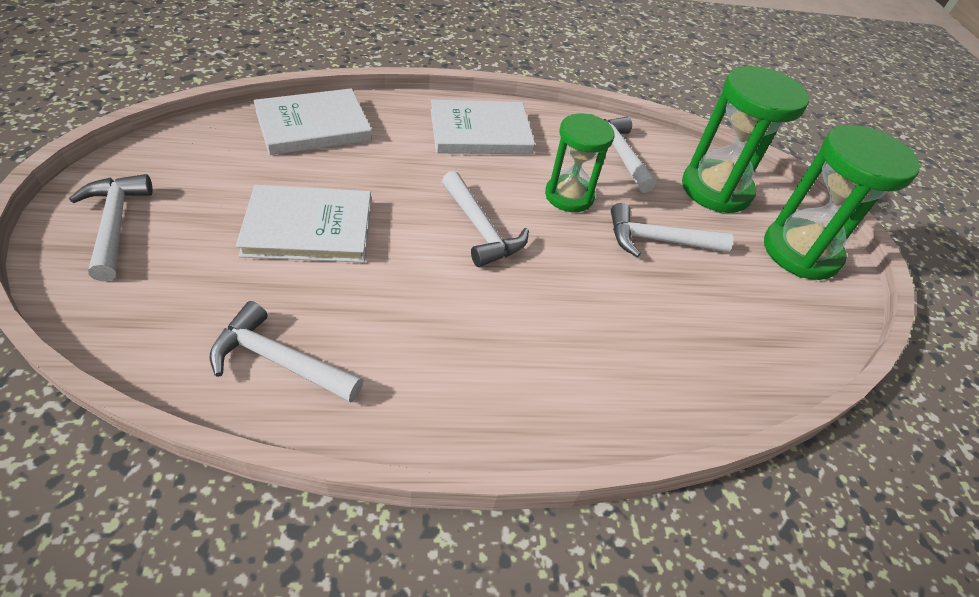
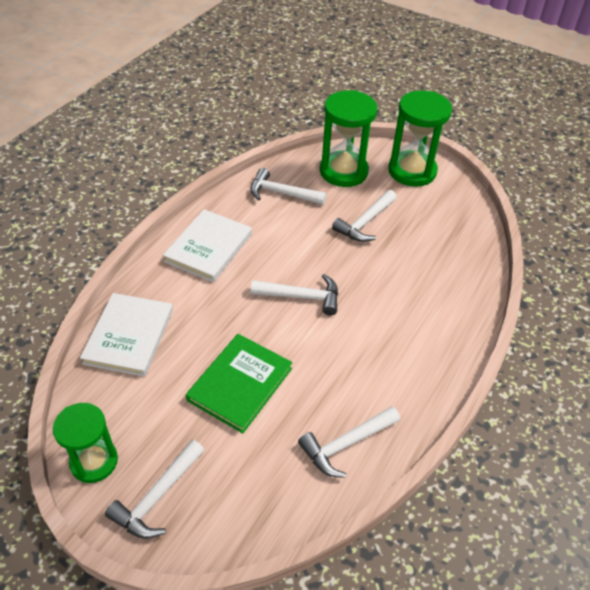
camera: 50 degrees left, 0 degrees up
(115, 224) = (157, 497): white hammer -> white hammer turned 75 degrees counterclockwise
(309, 228) = (240, 384): white book -> green book
(569, 196) = (302, 239): green hourglass -> green hourglass (94, 461)

